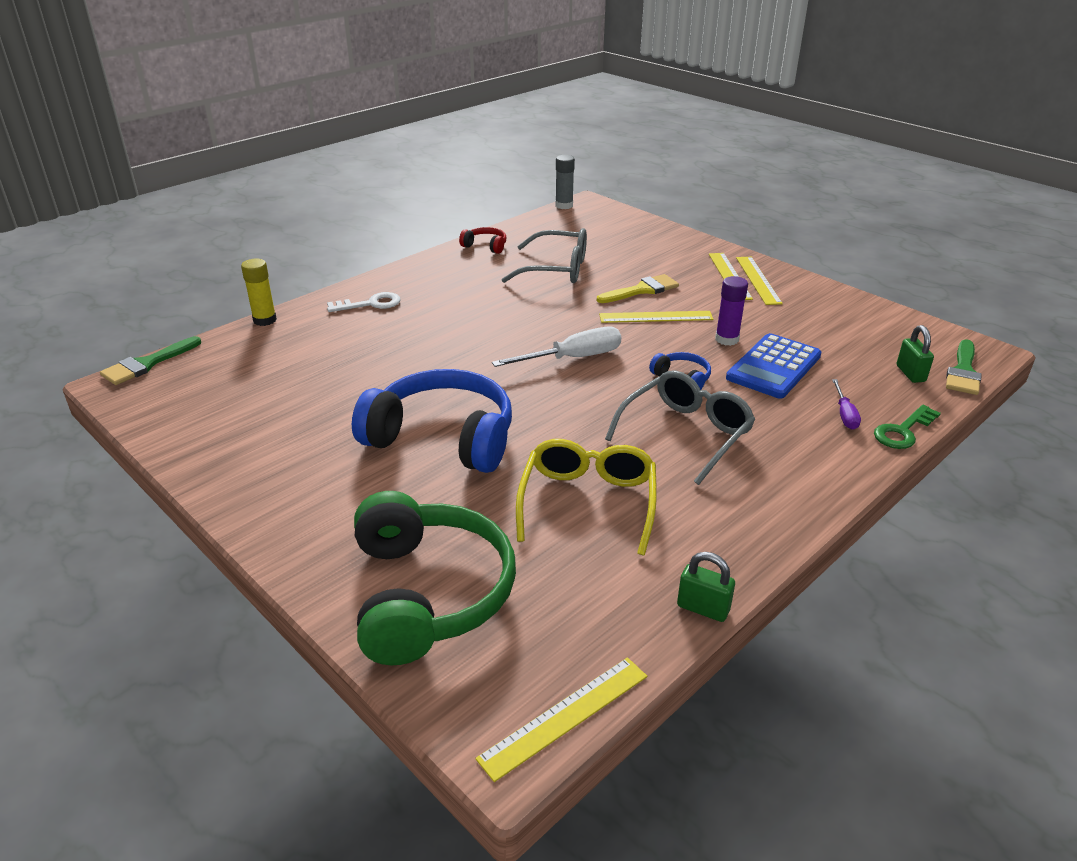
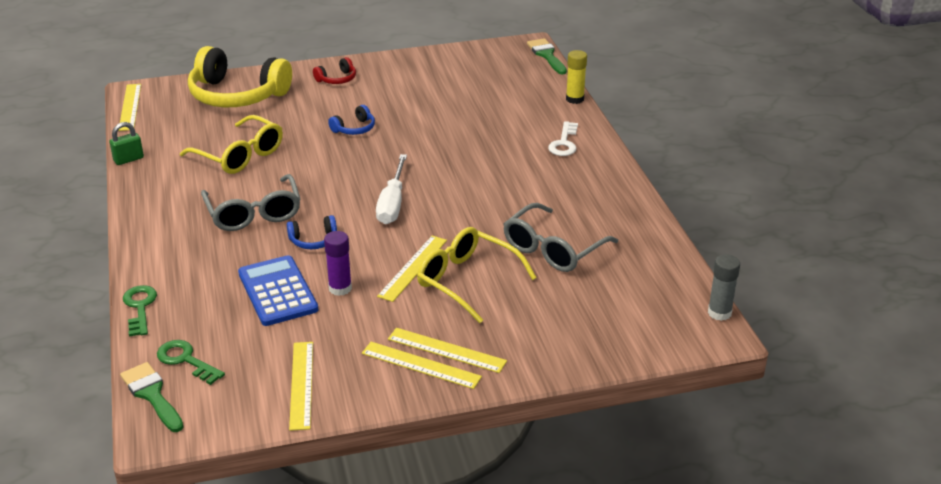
camera: 120 degrees right, 0 degrees up
(428, 593) = (237, 95): green headphones -> yellow headphones
(442, 438) = (354, 128): blue headphones -> blue headphones, size x0.43
(485, 246) = (639, 226): red headphones -> red headphones (337, 79)
(642, 290) = (468, 281): yellow brush -> yellow glasses
(844, 414) = (188, 292): purple screwdriver -> none
(847, 315) = (301, 384): none -> yellow ruler
(910, 373) = (186, 360): green padlock -> green key

